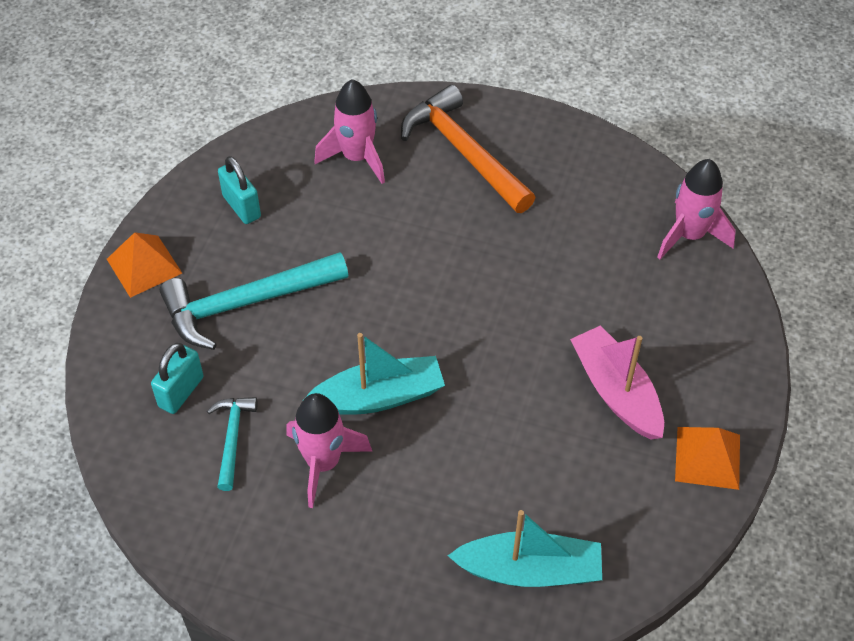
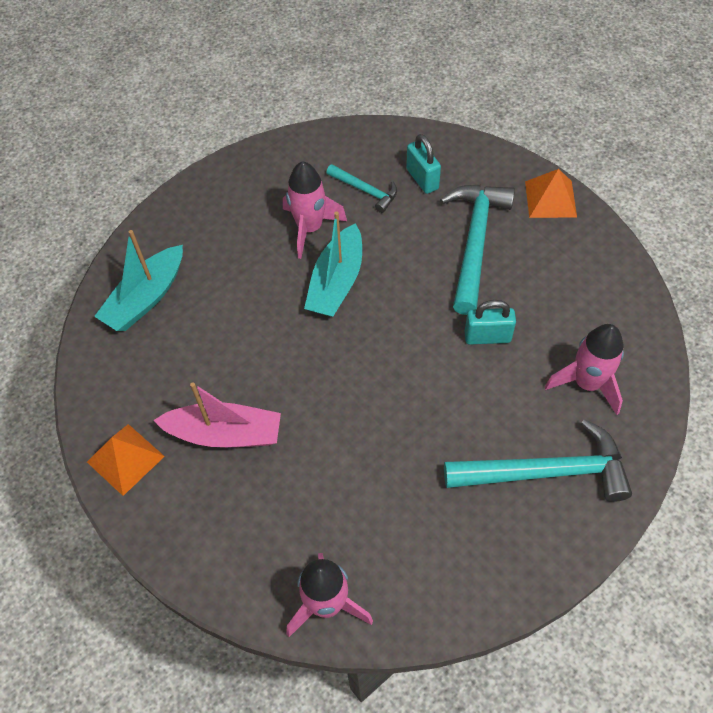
camera: 125 degrees right, 5 degrees up
(241, 207) = (576, 279): turquoise padlock -> turquoise padlock (487, 337)
(463, 152) = (545, 471): orange hammer -> turquoise hammer

